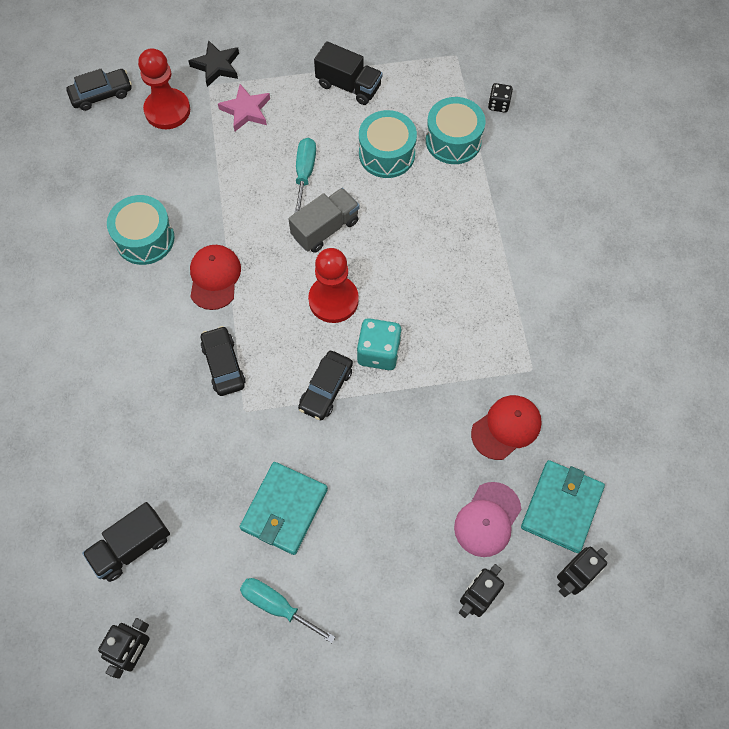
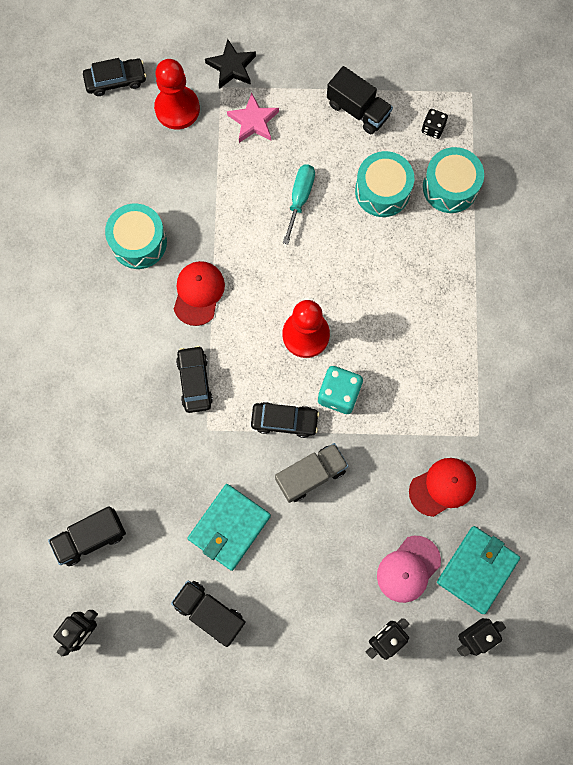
camera: 10 degrees right, 10 degrees up
(277, 606) = (209, 612): turquoise screwdriver -> black truck
(325, 228) = (310, 260): grey truck -> grey truck (311, 475)
(326, 389) = (284, 421): black car -> black car turned 120 degrees counterclockwise
(498, 104) = (502, 155): black dice -> black dice (433, 128)

